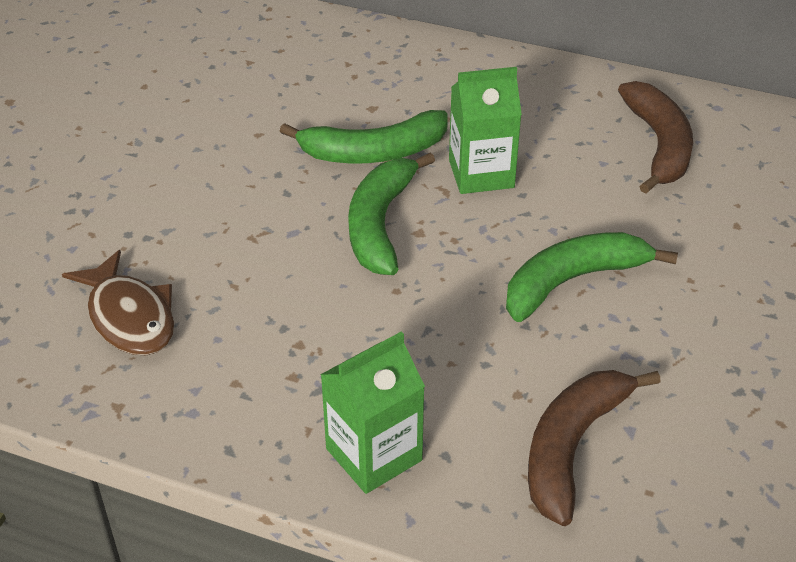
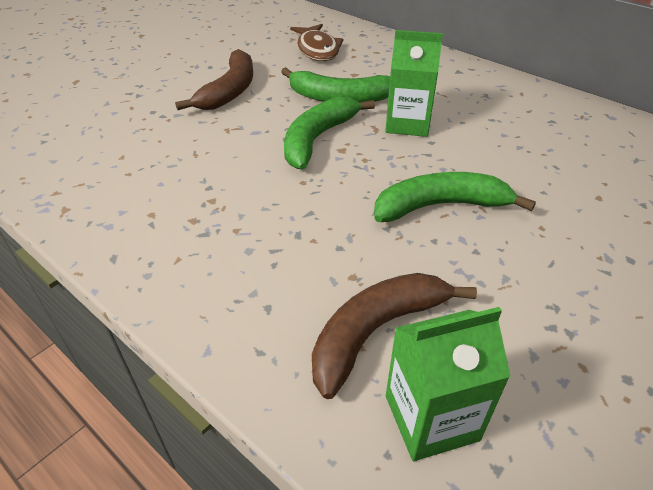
camera: 20 degrees right, 0 degrees up
(129, 317) = (115, 157): brown fish -> brown fish (317, 50)
(374, 454) = (212, 291): green carton -> green carton (431, 418)
(658, 145) = (553, 132): brown banana -> brown banana (230, 91)

